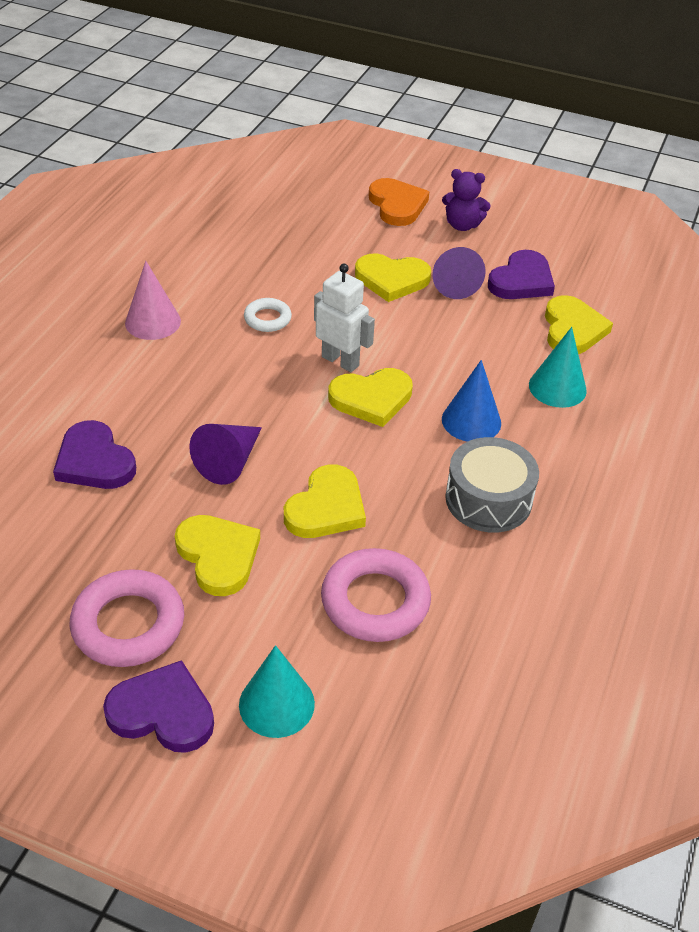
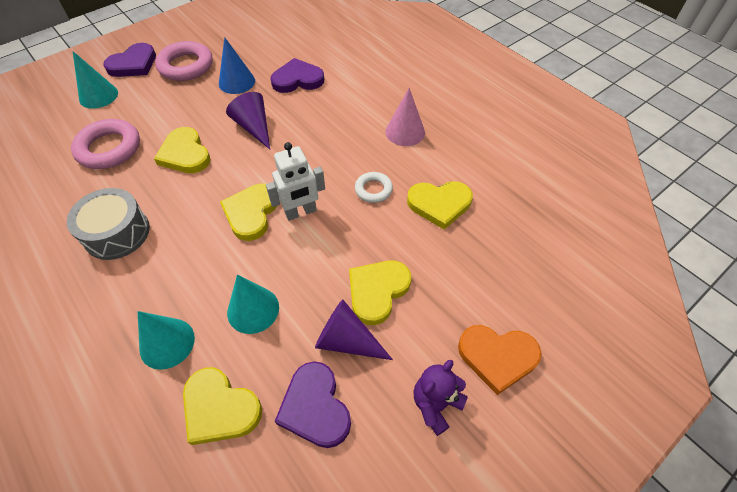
camera: 120 degrees right, 10 degrees up
(218, 556) = (194, 103): yellow heart -> yellow heart (439, 204)
(471, 421) = (185, 261): blue cone -> blue cone (237, 82)
(477, 348) = (253, 309): none -> turquoise cone

